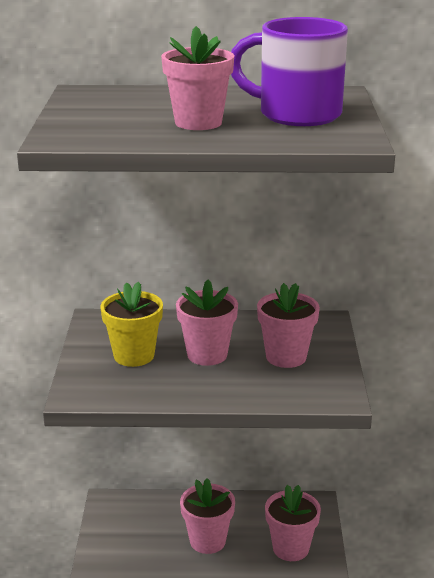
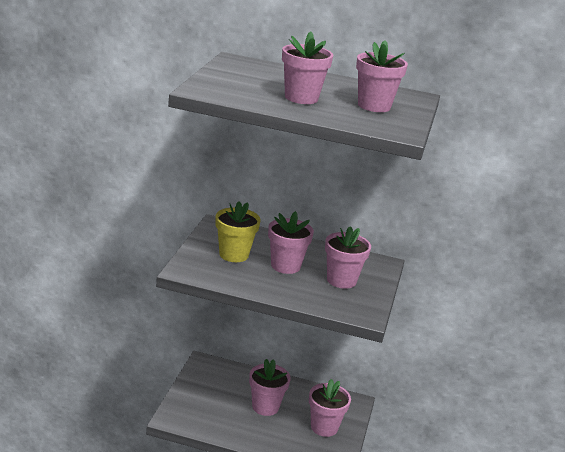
camera: 10 degrees right, 0 degrees up
(296, 114) = (374, 106): purple mug -> pink flower pot

